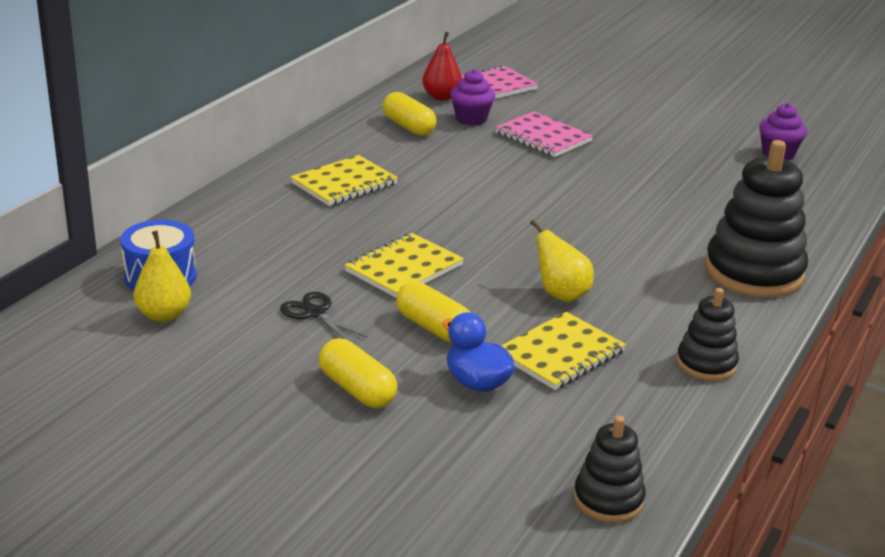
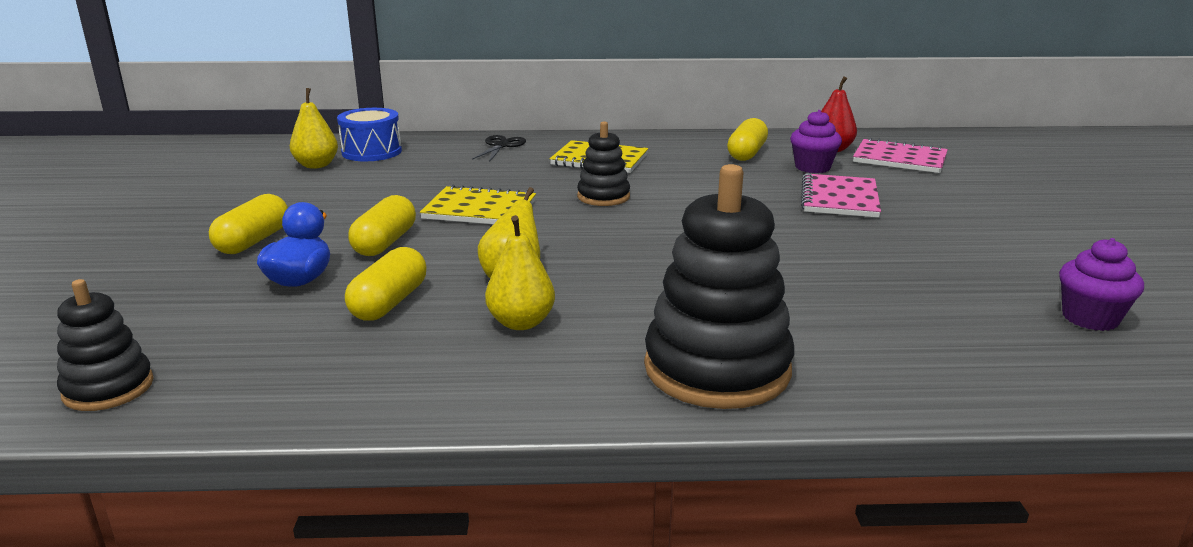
camera: 60 degrees right, 5 degrees down
(314, 313) = (366, 201): black scissors -> black scissors (501, 146)
(560, 354) = (389, 303): yellow notebook -> yellow capsule
(640, 313) = (521, 323): none -> yellow pear
(706, 364) = (444, 384): black stacking toy -> black stacking toy (603, 197)

